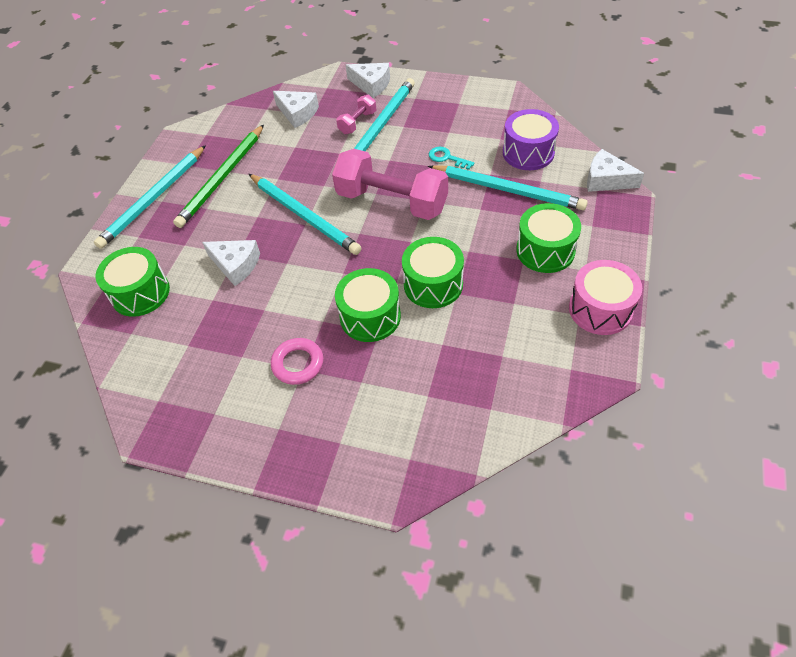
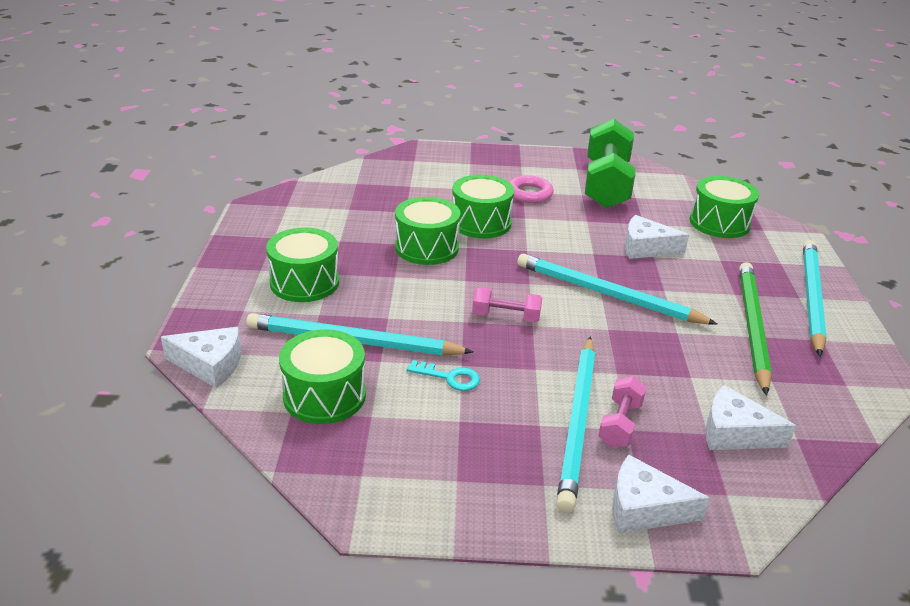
camera: 160 degrees right, 20 degrees down
(203, 372) = (606, 185): none -> green dumbbell
(392, 202) = (506, 316): pink dumbbell -> pink dumbbell, size x0.47
(528, 152) = (324, 395): purple drum -> green drum
(600, 309) = (251, 242): pink drum -> none

